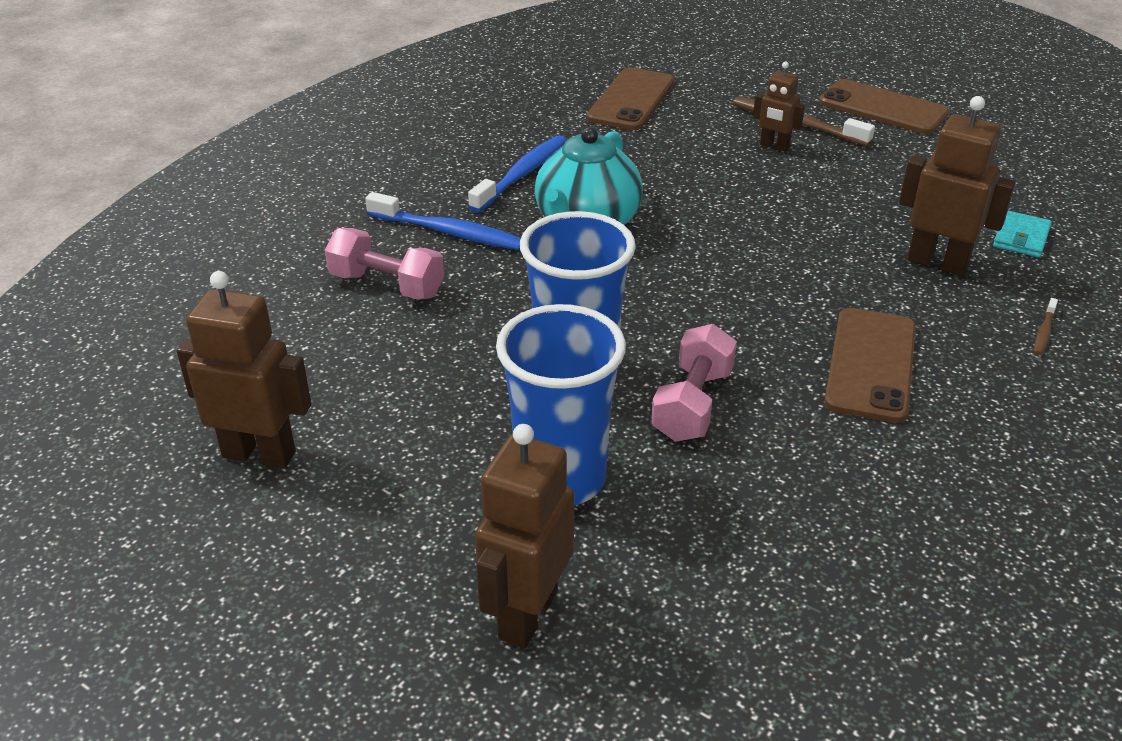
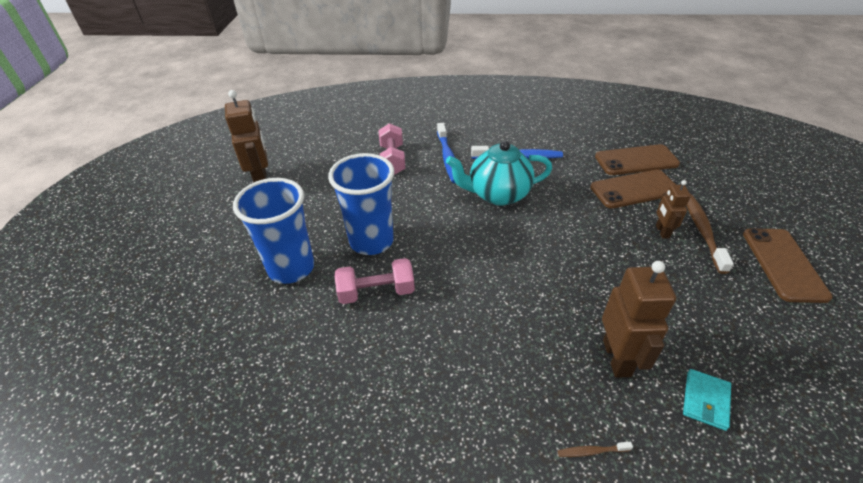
camera: 60 degrees right, 5 degrees up
(527, 615) = (198, 294): brown robot -> none
(870, 365) = (470, 358): brown phone -> brown phone (634, 189)
(1021, 238) = (705, 400): turquoise wallet -> turquoise wallet turned 60 degrees counterclockwise

